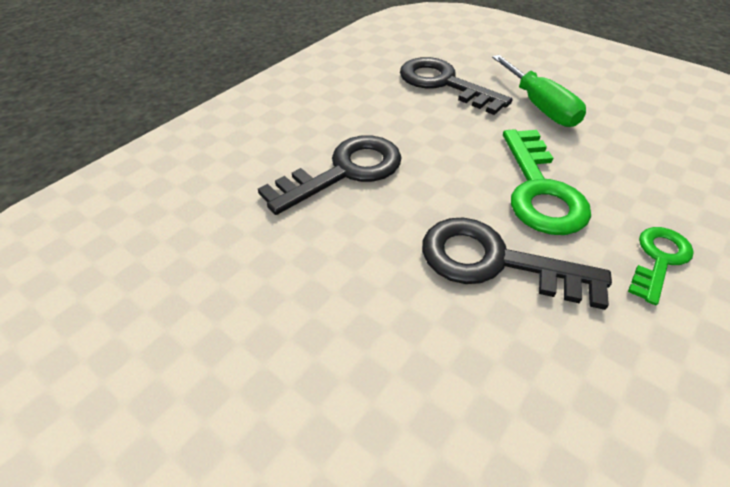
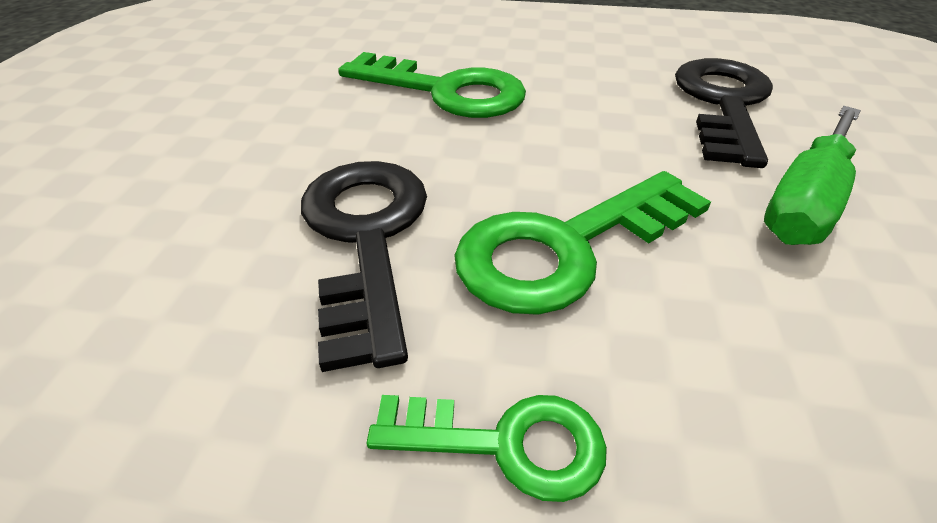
camera: 60 degrees right, 5 degrees down
(344, 172) = (445, 91): black key -> green key

